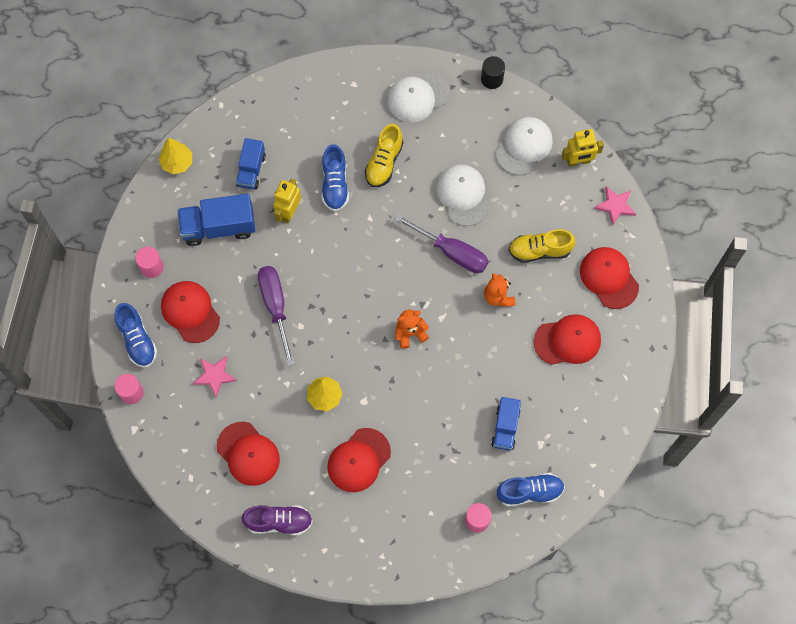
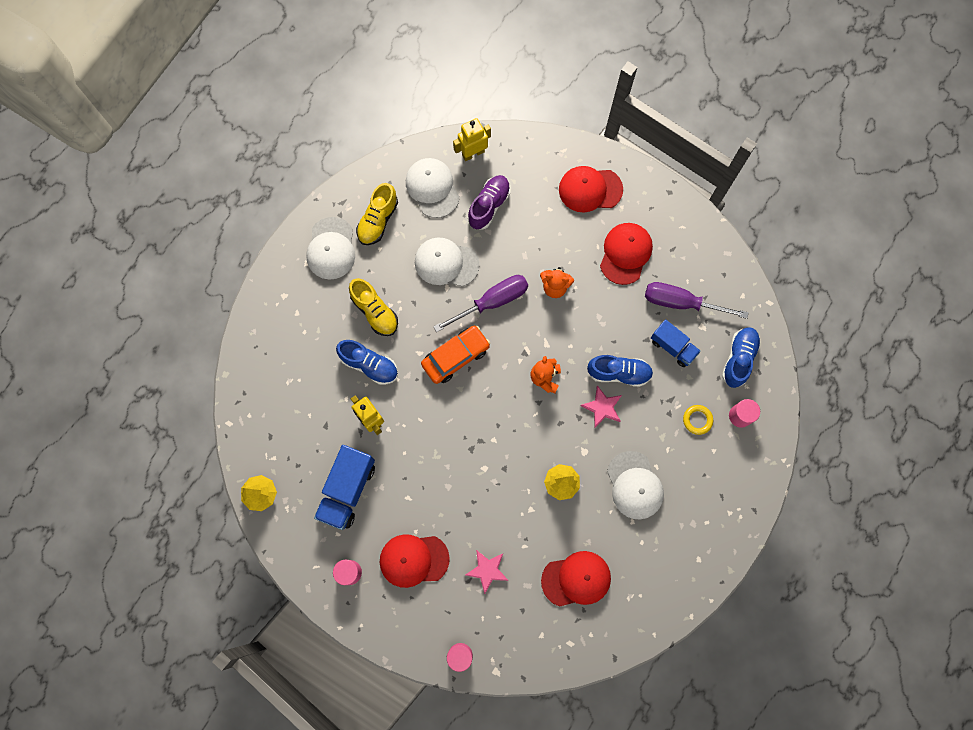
camera: 60 degrees left, 5 degrees up
(137, 340) = (412, 623): blue shoe -> blue shoe (619, 373)
(251, 170) = (310, 431): blue truck -> none
(275, 306) = (453, 480): purple screwdriver -> purple screwdriver (680, 302)
(279, 522) = (652, 585): purple shoe -> purple shoe (489, 206)
(358, 460) = (634, 485): red cap -> white cap
(384, 249) = (455, 356): none -> orange car
(450, 484) = (697, 420): none -> yellow ring
(492, 79) = (354, 178): black cylinder -> none
(540, 250) = (533, 230): yellow shoe -> yellow shoe (378, 220)
(578, 161) = (473, 153): yellow robot -> yellow robot turned 135 degrees counterclockwise
(615, 206) = (530, 147): pink star -> pink star (602, 407)

